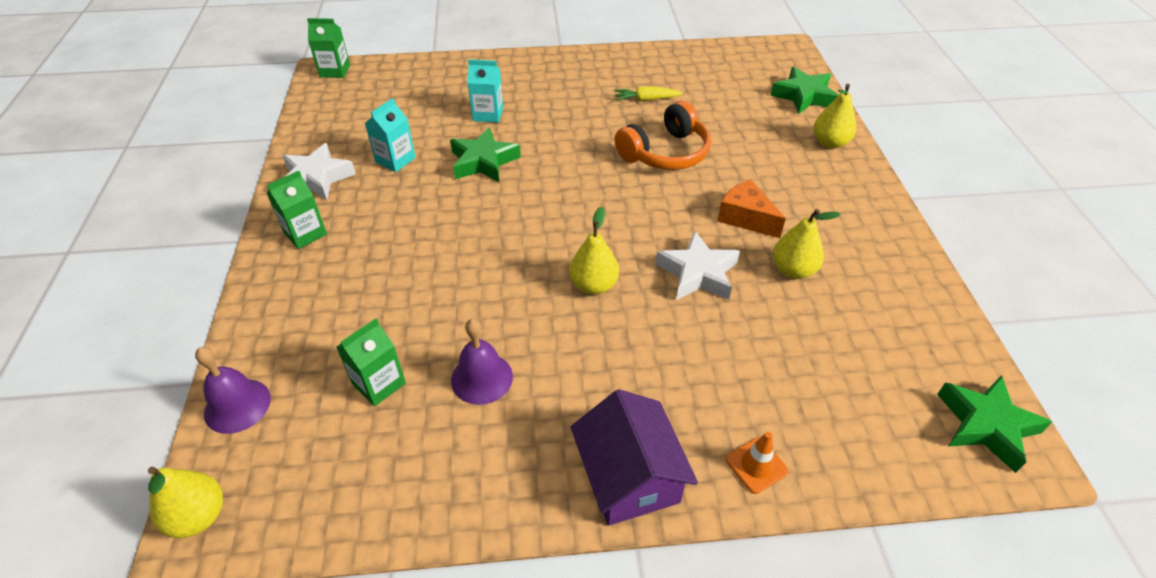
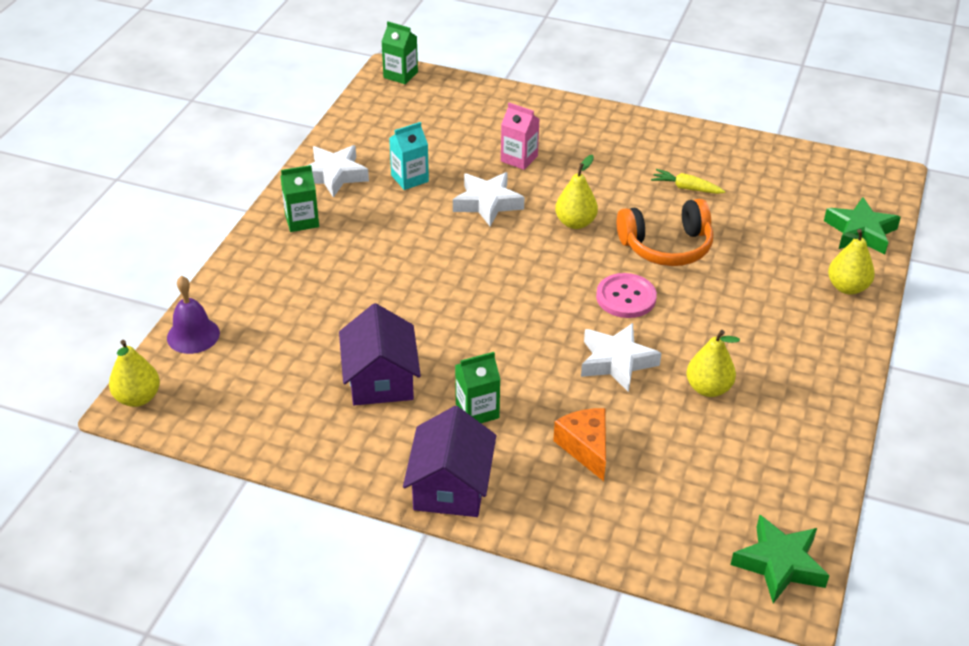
camera: 25 degrees right, 5 degrees down
(379, 384) = (301, 356): green carton -> green carton (477, 411)
(482, 378) = (380, 379): purple bell -> purple house
(483, 161) = (487, 203): green star -> white star
(488, 114) = (519, 158): turquoise carton -> pink carton
(593, 285) = (517, 341): yellow pear -> yellow pear (575, 223)
(663, 209) = (626, 297): none -> pink button
(745, 218) = (699, 330): orange cheese -> orange cheese (585, 448)
(756, 465) = (556, 516): orange traffic cone -> none

